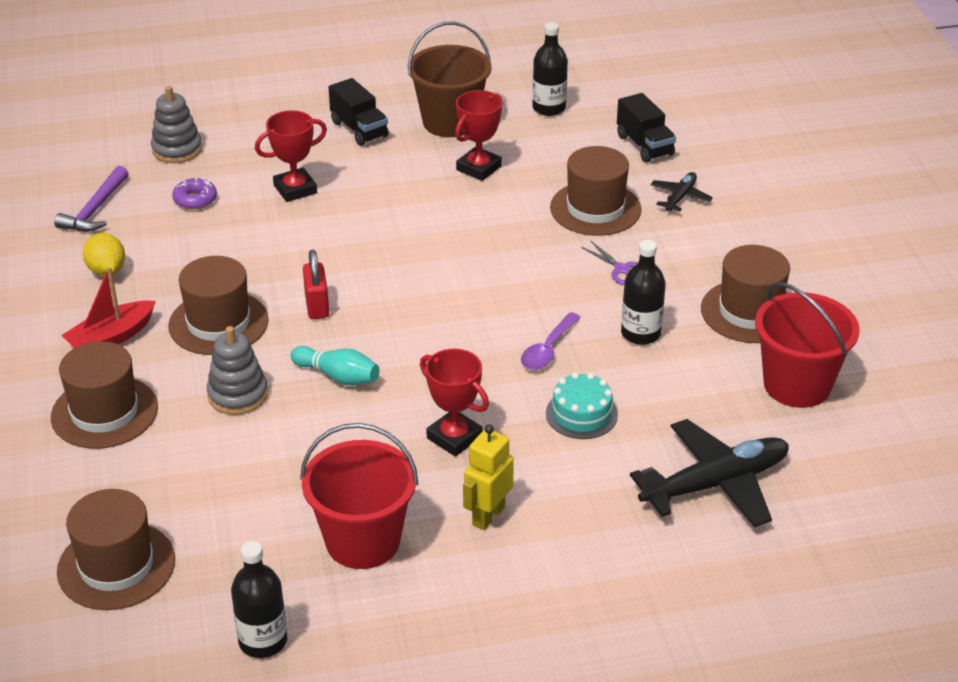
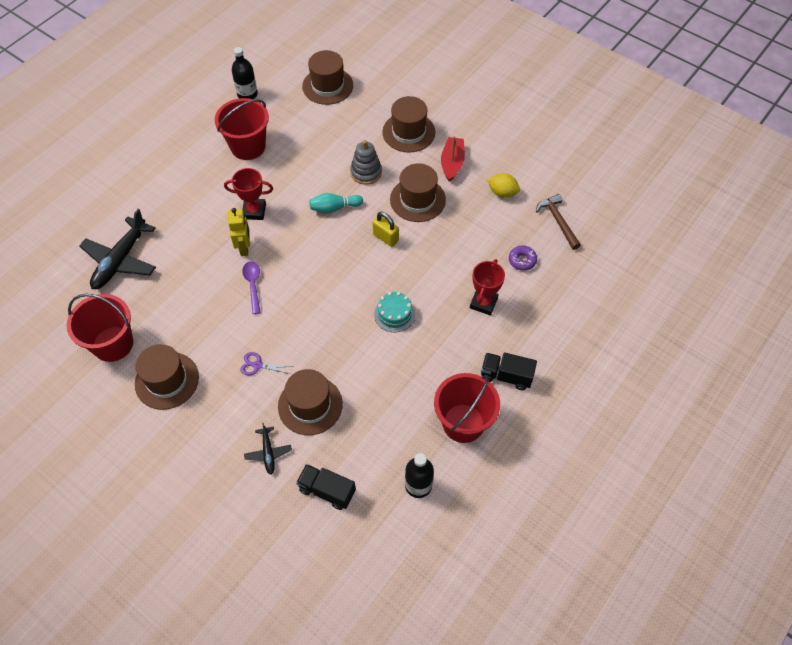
camera: 140 degrees right, 20 degrees up
(95, 210) = (558, 221): purple hammer -> brown hammer
(177, 149) = (578, 287): grey stacking toy -> none
(317, 306) = (385, 237): red padlock -> yellow padlock
(450, 122) = (463, 423): brown bucket -> red bucket
(479, 168) = (406, 392): red trophy -> none
(488, 516) = (208, 186): yellow robot -> yellow robot (244, 247)
(581, 414) = (207, 258): turquoise cake -> turquoise cake (394, 314)
(640, 333) = (215, 325): black bottle -> none

